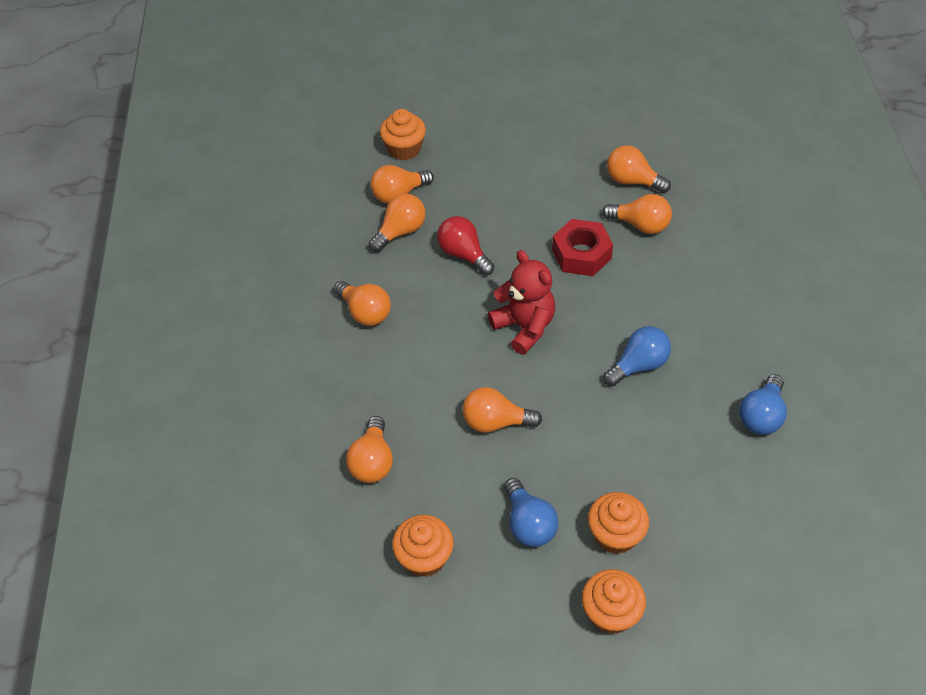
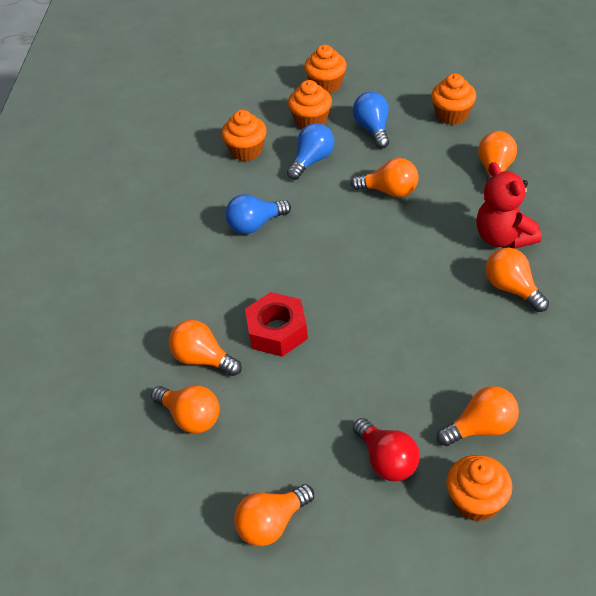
camera: 170 degrees left, 5 degrees down
(400, 231) = (478, 376): orange light bulb -> orange light bulb (272, 524)
(464, 254) = (405, 342): red light bulb -> red light bulb (387, 460)
(524, 327) = (351, 263): red teddy bear -> red teddy bear (503, 237)
(686, 474) = (246, 151): none -> orange cupcake
(761, 416) = (170, 183): blue light bulb -> blue light bulb (312, 161)

